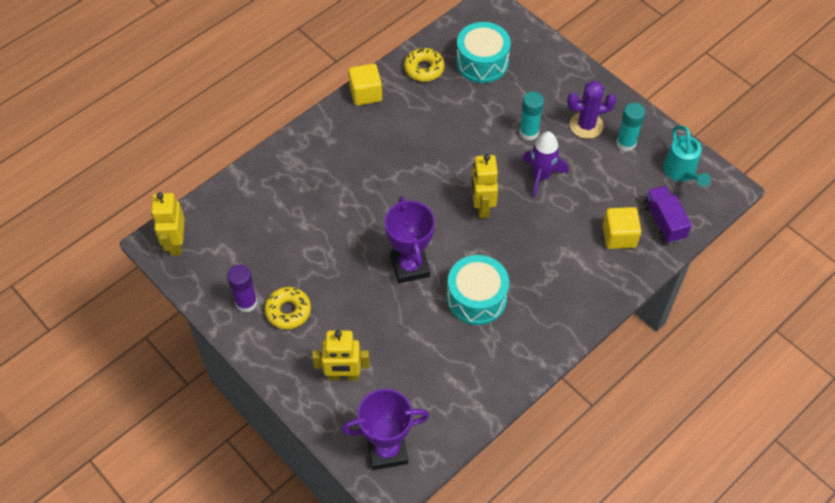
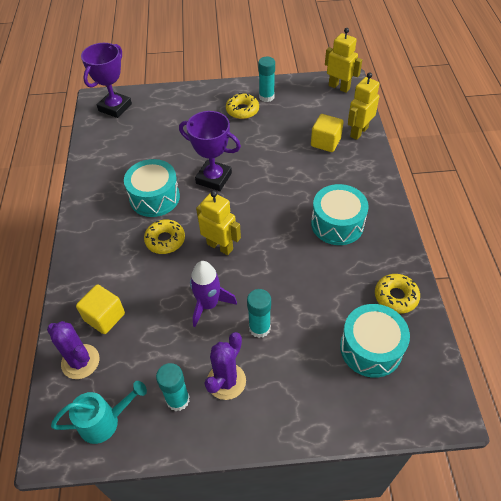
camera: 130 degrees right, 5 degrees down
(246, 303) = (266, 97): purple glue stick -> turquoise glue stick
(343, 375) = (176, 112): yellow robot -> yellow robot (358, 132)
(366, 93) = (396, 240): yellow cube -> yellow cube (325, 142)
(383, 140) = (337, 224): none -> turquoise drum
(513, 251) = (165, 240): none -> yellow donut
(664, 221) = (80, 361): purple truck -> purple cactus
(681, 172) = (105, 421): turquoise watering can -> turquoise watering can turned 135 degrees clockwise

